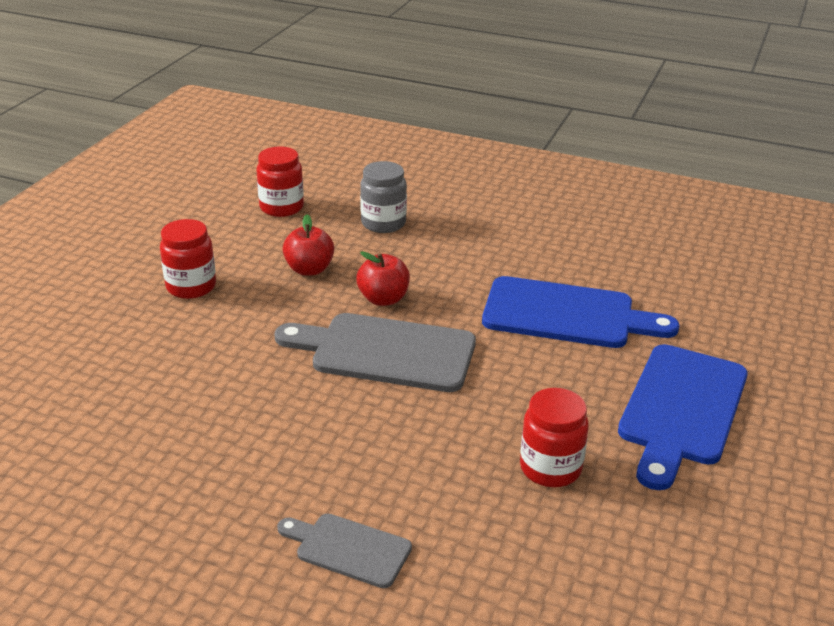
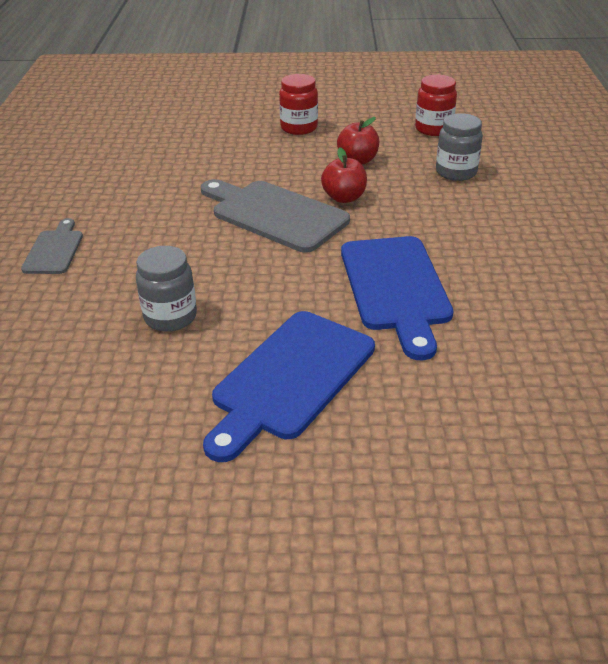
camera: 70 degrees right, 5 degrees up
(385, 352) = (274, 214): grey cutting board -> grey cutting board turned 45 degrees counterclockwise
(550, 468) = (170, 317): red jar -> grey jar
(681, 409) = (290, 379): blue cutting board -> blue cutting board turned 60 degrees counterclockwise

